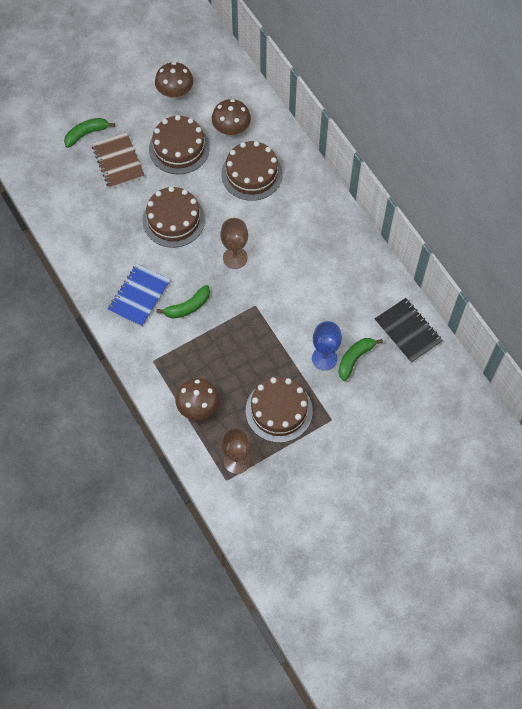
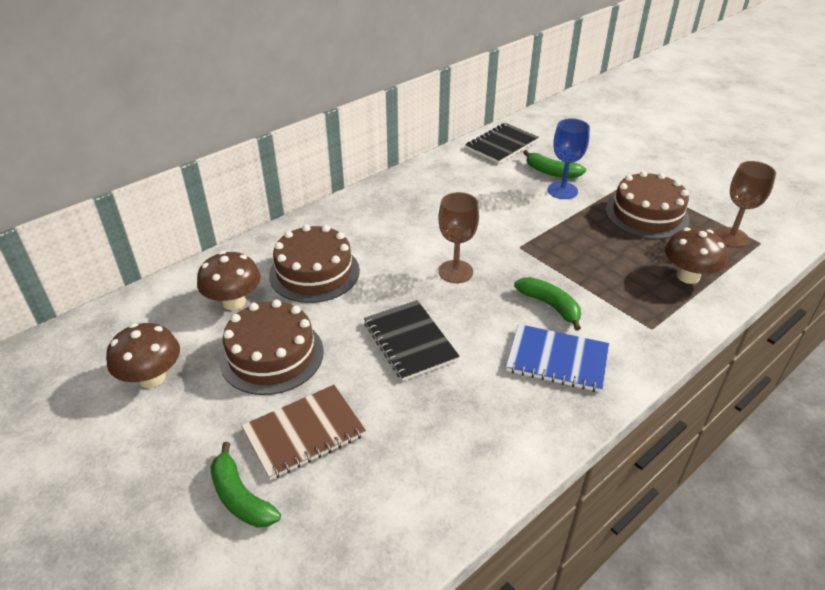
camera: 100 degrees left, 25 degrees down
(173, 220) = (410, 341): brown cake -> black notebook

